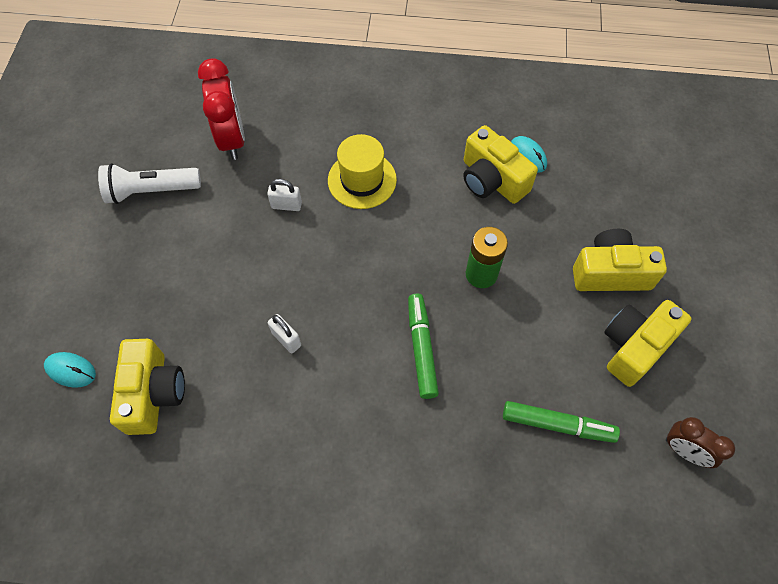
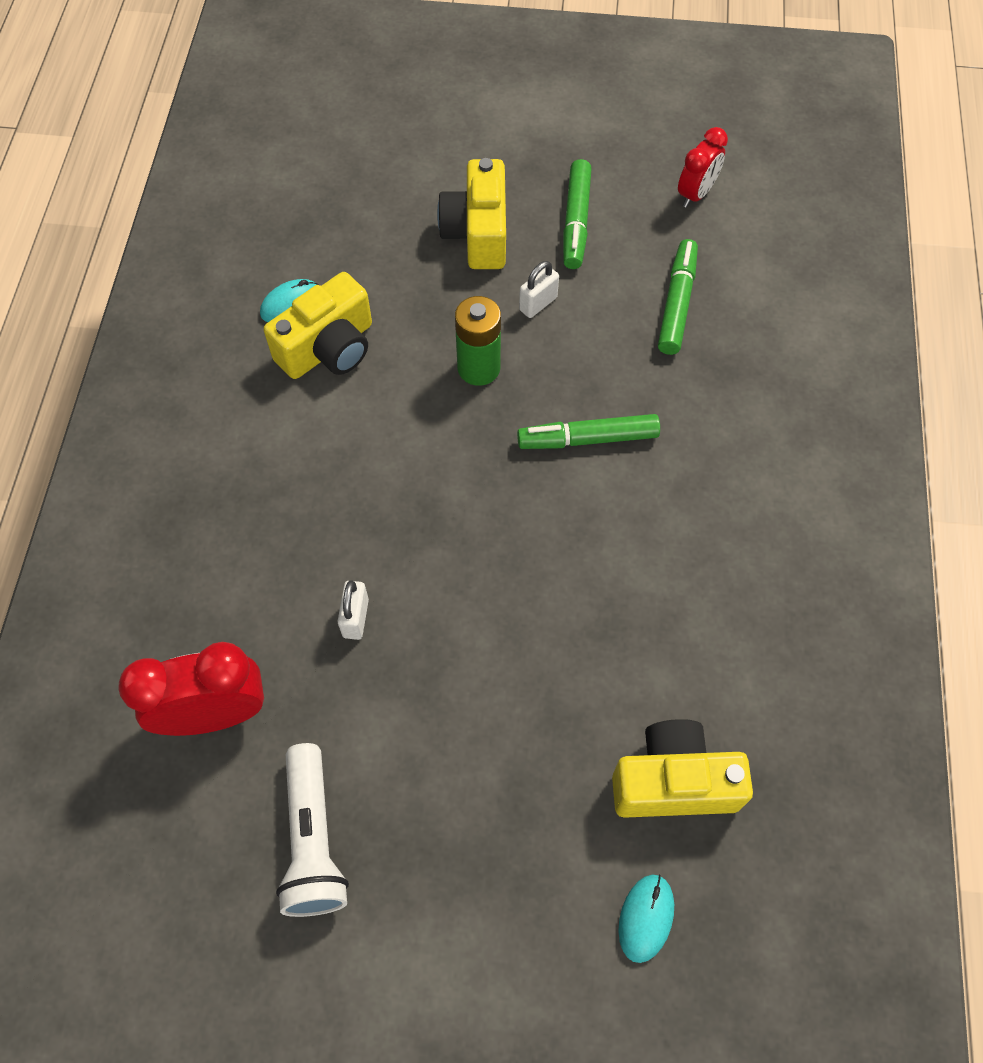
camera: 90 degrees left, 0 degrees up
(286, 339) = (581, 604): white padlock -> white padlock (538, 304)
(362, 180) = (316, 513): yellow hat -> none
(634, 347) = (576, 221): yellow camera -> green marker
(684, 451) = (696, 194): brown clock -> red clock

